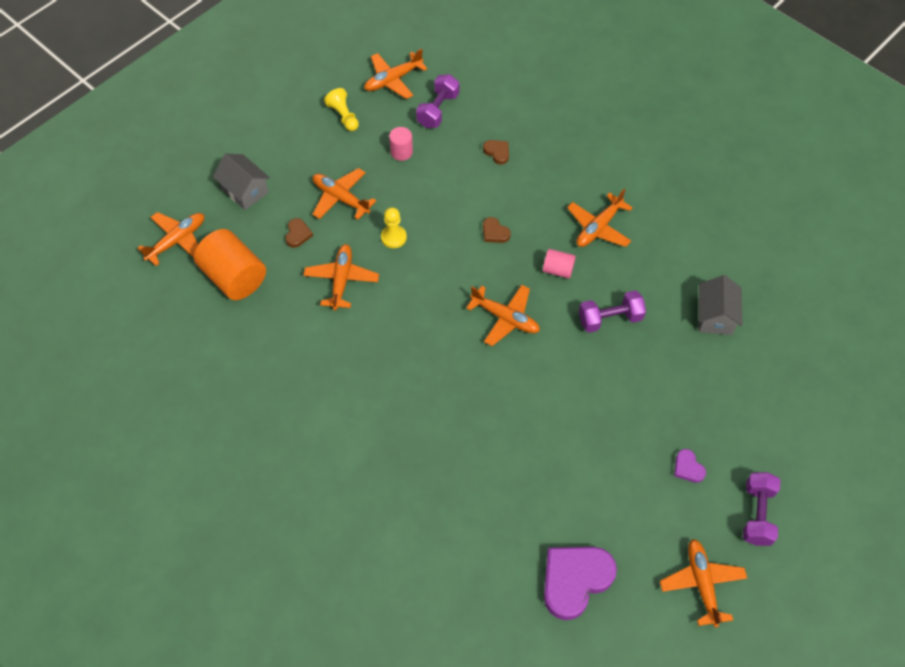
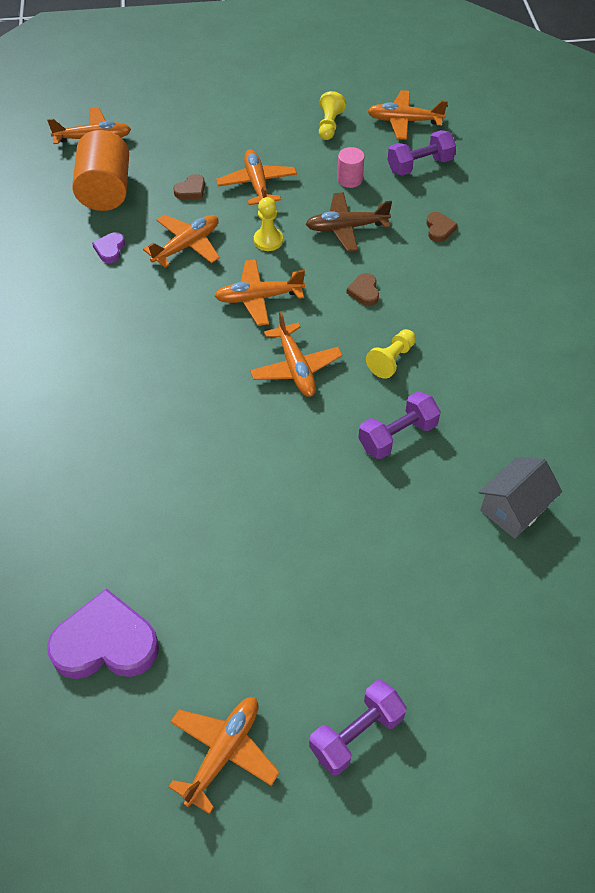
camera: 40 degrees right, 5 degrees down
(245, 191) = (186, 134): grey house -> none
(436, 192) = (346, 227): none -> brown plane
(558, 270) = (391, 360): pink cylinder -> yellow pawn
(598, 227) = (473, 349): orange plane -> orange plane (258, 298)
(610, 319) = (397, 436): purple dumbbell -> purple dumbbell turned 60 degrees counterclockwise
(688, 468) = (330, 629): purple heart -> purple heart (110, 249)

